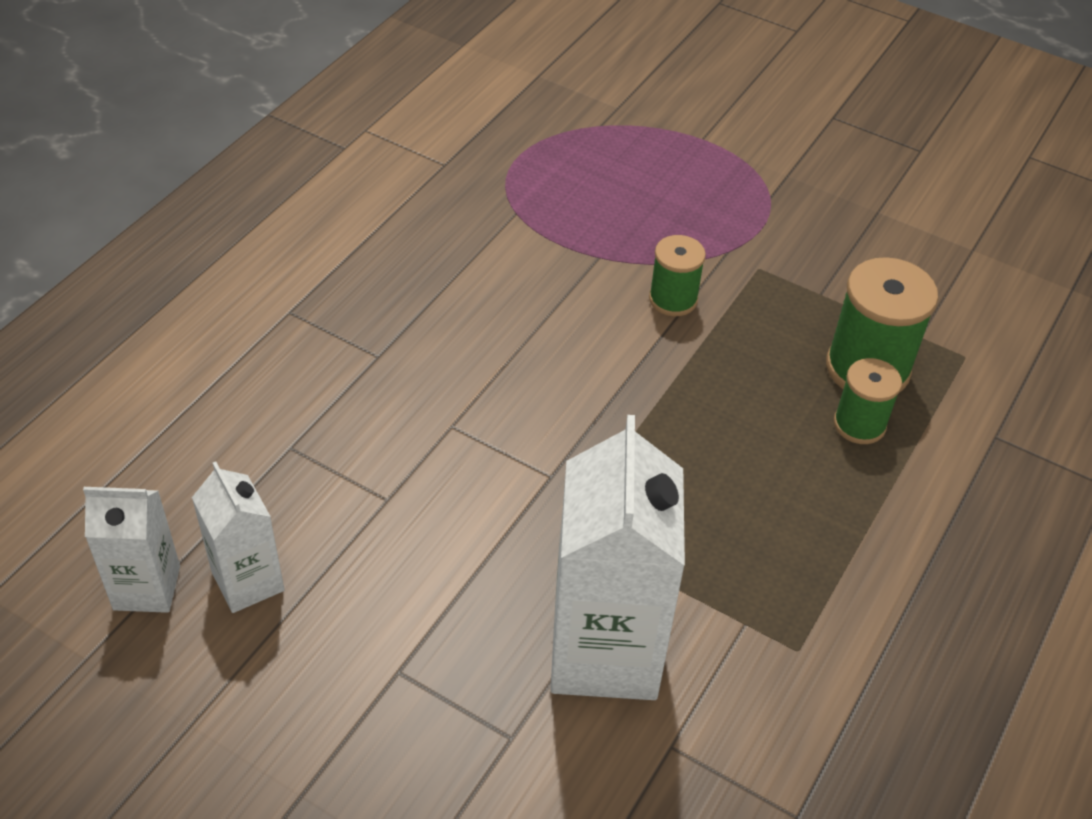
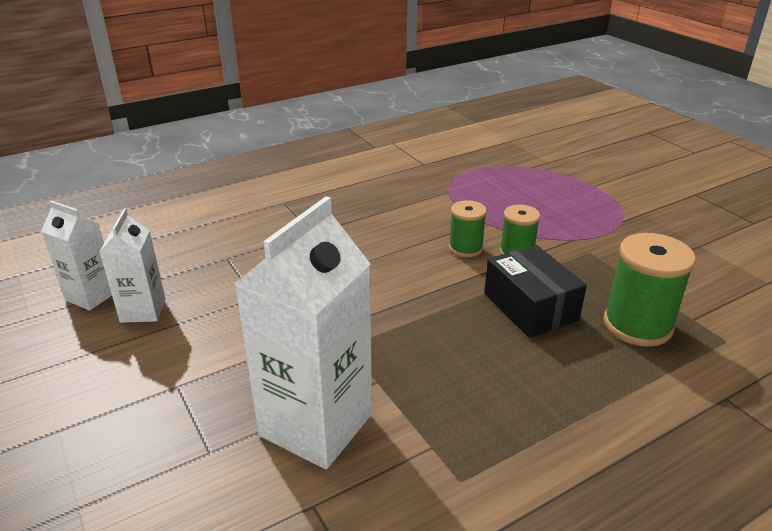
camera: 30 degrees right, 15 degrees down
(738, 384) = (530, 306): none -> black box
(859, 424) = (609, 355): green spool -> green spool (465, 248)

